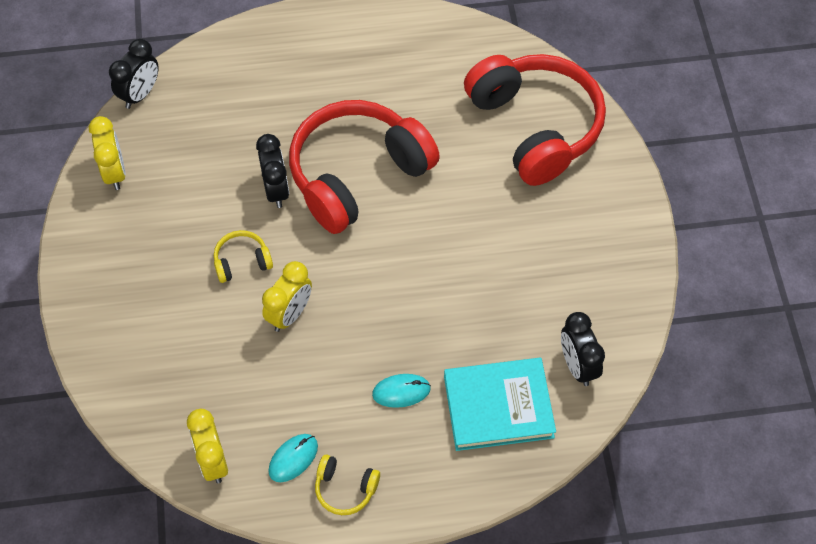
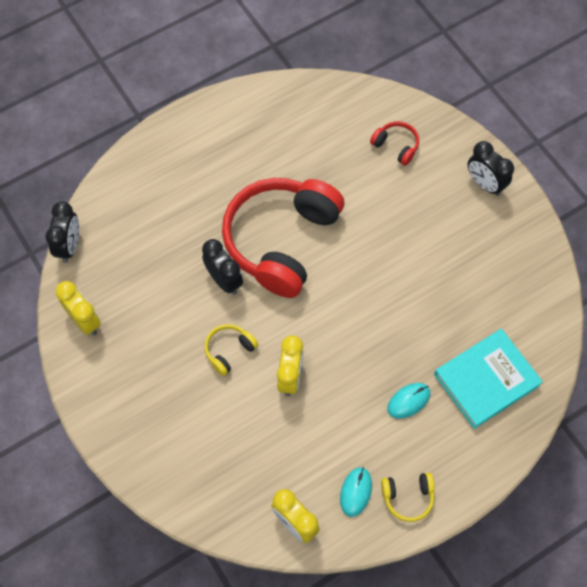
camera: 25 degrees left, 5 degrees up
(535, 127) = (396, 146): red headphones -> red headphones, size x0.40
(577, 365) = (526, 322): black clock -> black clock (485, 184)

